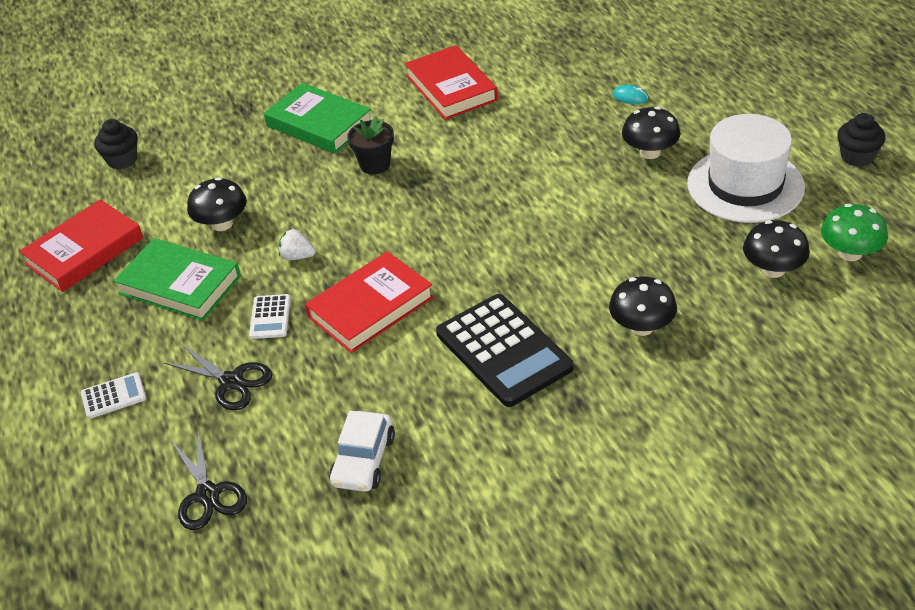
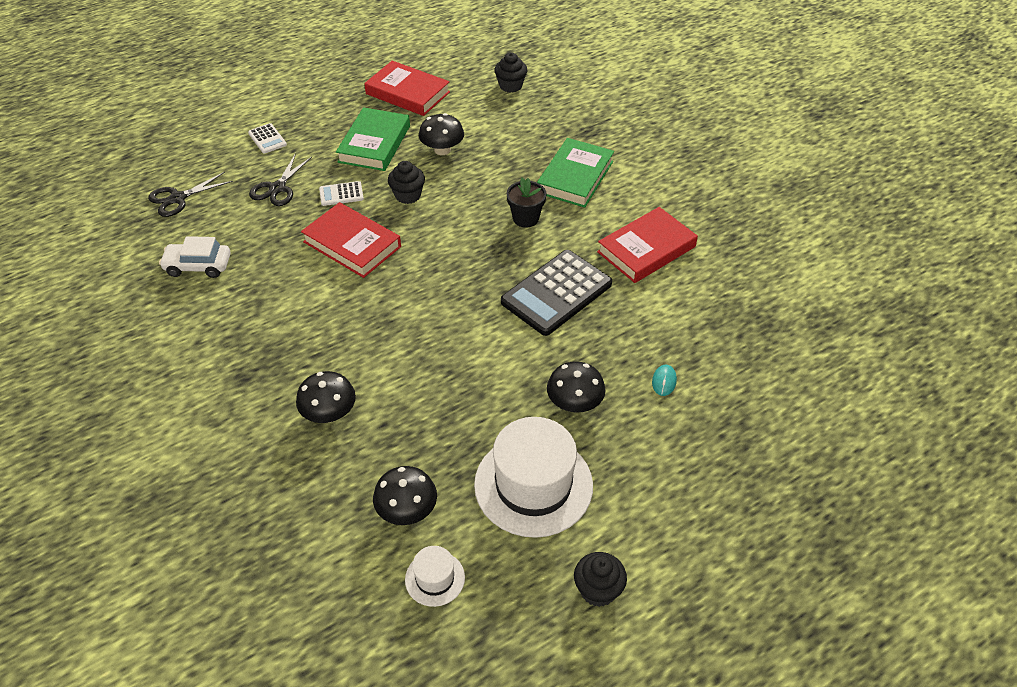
camera: 75 degrees right, 5 degrees up
(297, 256) = (408, 195): white strawberry -> black cupcake
(503, 351) = (303, 327): black calculator -> black calculator (556, 293)
(850, 253) = (435, 578): green mushroom -> white hat

